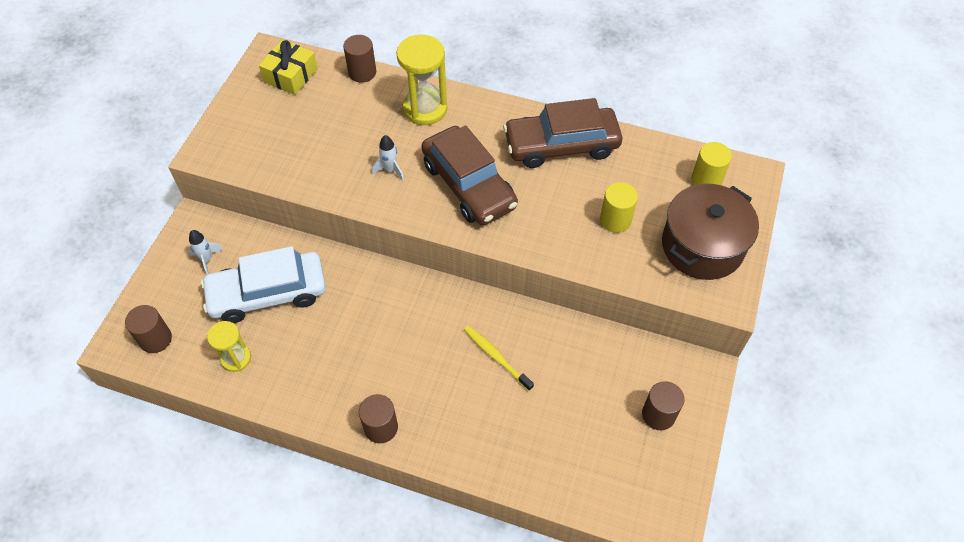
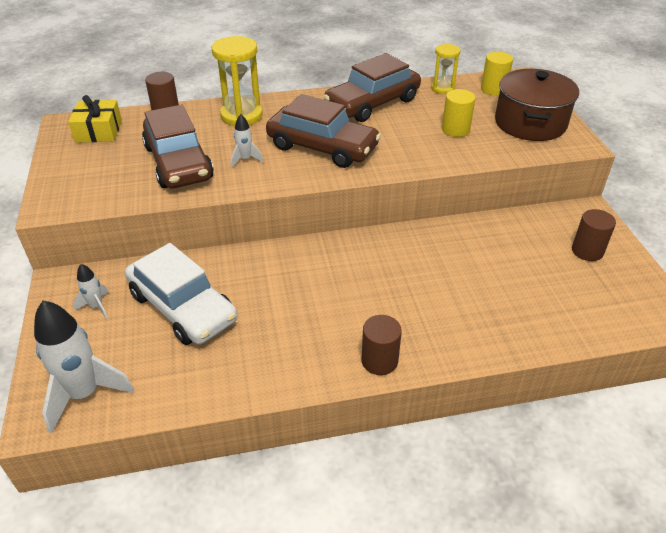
camera: 30 degrees left, 15 degrees down
(156, 339) = (84, 394): brown cylinder -> white rocket
(236, 358) = (189, 371): yellow hourglass -> yellow hourglass (443, 88)
(268, 293) = (182, 307): white car -> white car turned 90 degrees counterclockwise
(332, 147) = (178, 163): none -> brown car
(496, 357) = (431, 267): yellow toothbrush -> none

